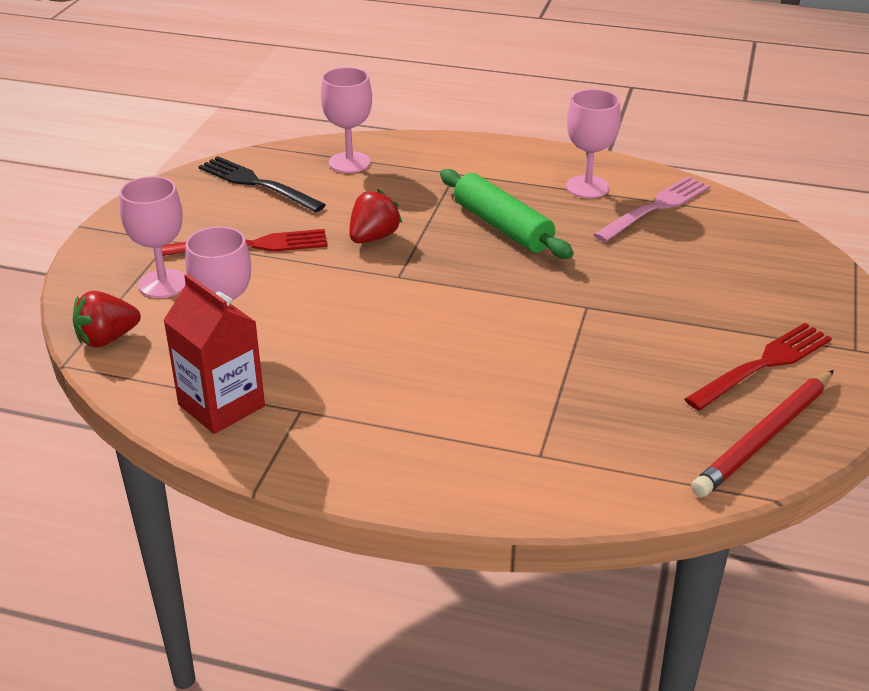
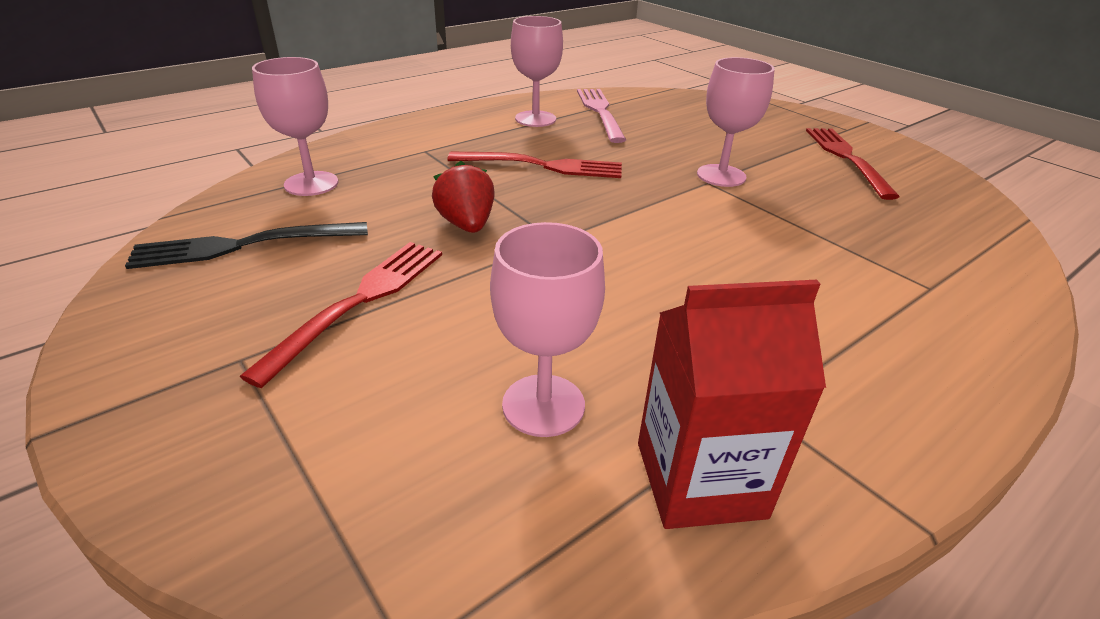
camera: 55 degrees left, 0 degrees up
(107, 339) = (399, 544): red strawberry -> none
(163, 283) = (334, 411): pink goblet -> pink goblet (721, 176)
(502, 226) = (542, 166): green rolling pin -> red fork
(764, 437) = (943, 191): red pencil -> none

